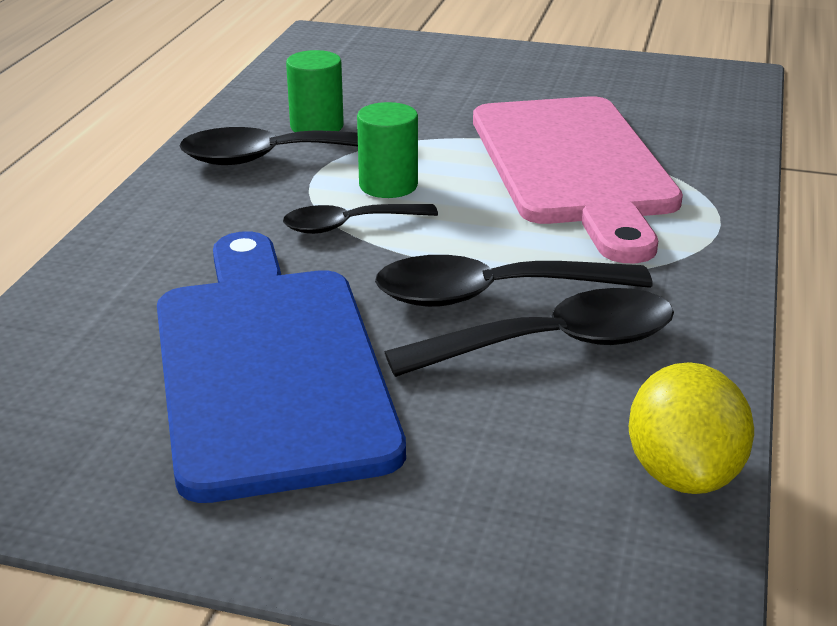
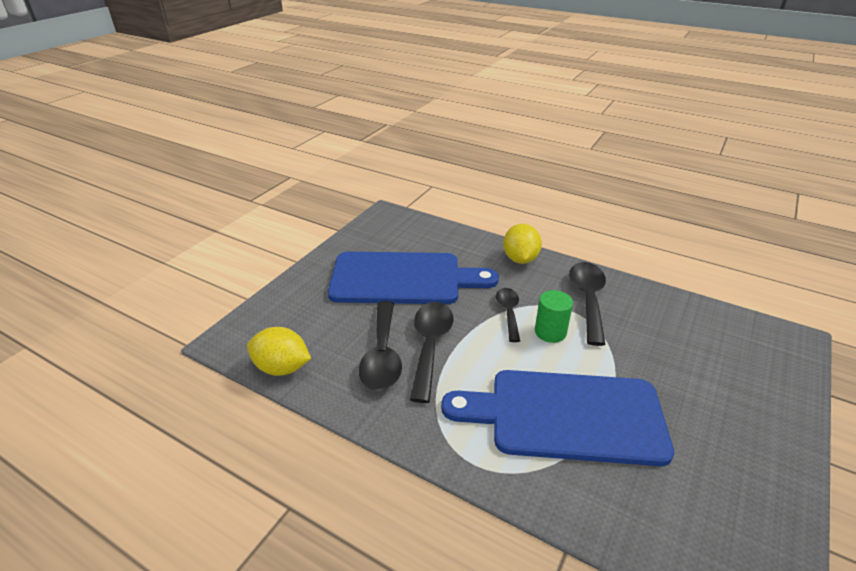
camera: 105 degrees right, 5 degrees up
(150, 226) = (520, 259): none -> yellow lemon
(317, 126) = (630, 317): green cylinder -> none
(574, 166) = (567, 416): pink cutting board -> blue cutting board

